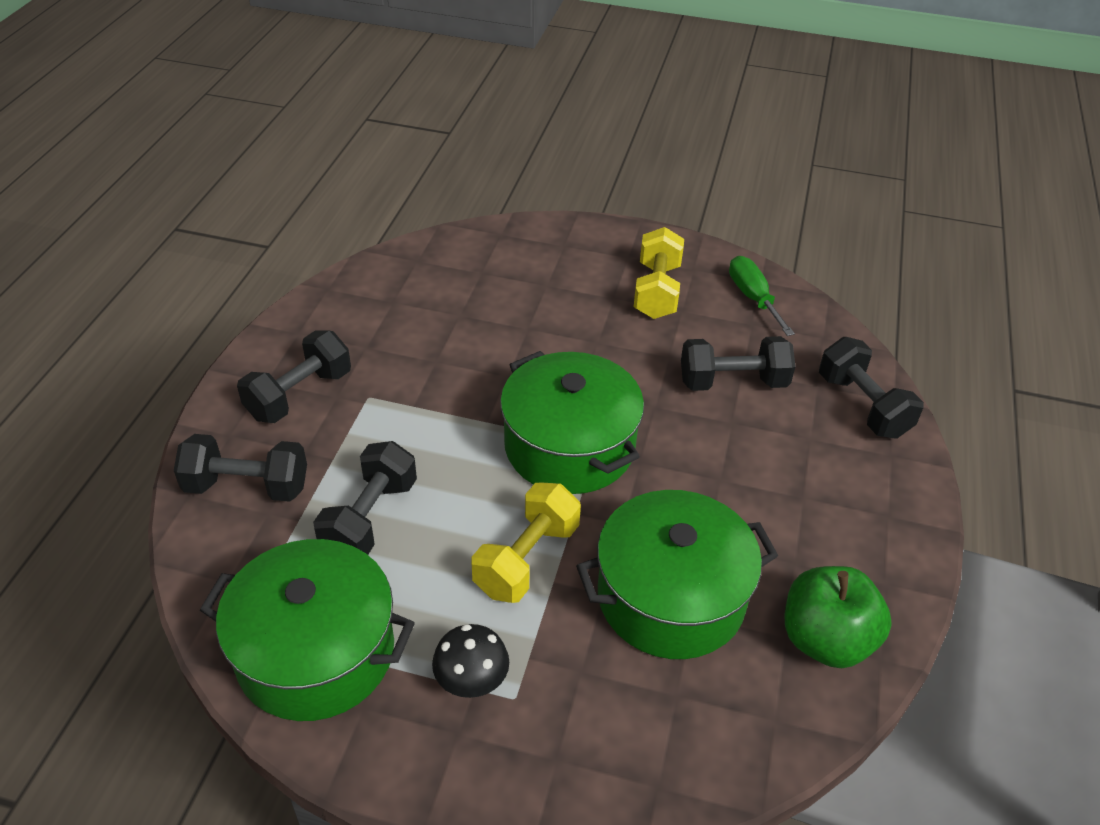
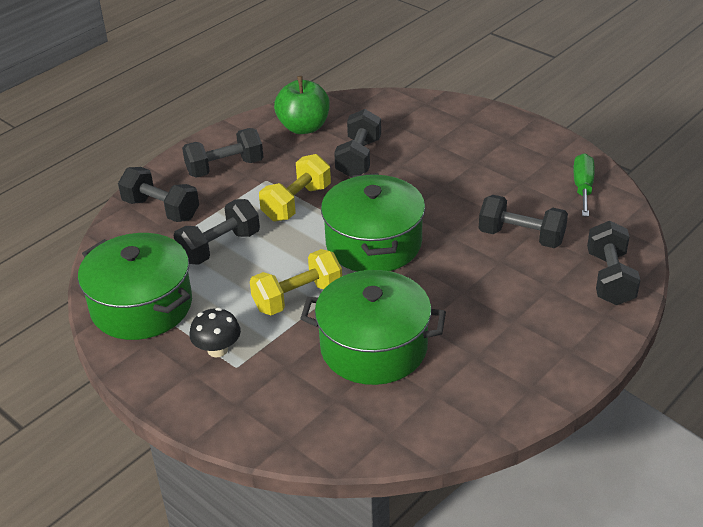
camera: 30 degrees right, 5 degrees down
(470, 331) = (358, 158): none -> black dumbbell
(656, 291) = (511, 165): yellow dumbbell -> yellow dumbbell (296, 203)
(826, 640) = (459, 405): green apple -> green apple (304, 127)

